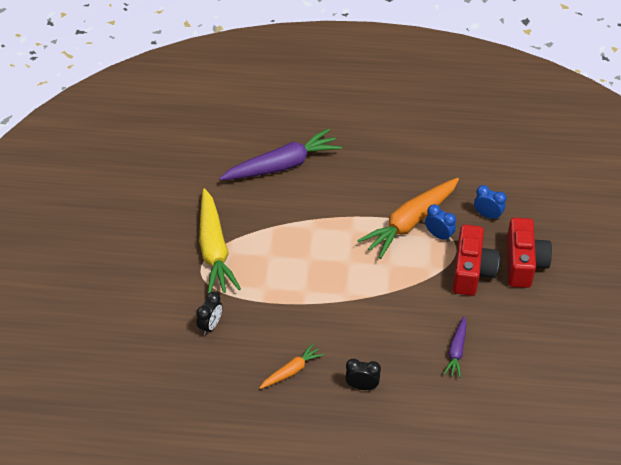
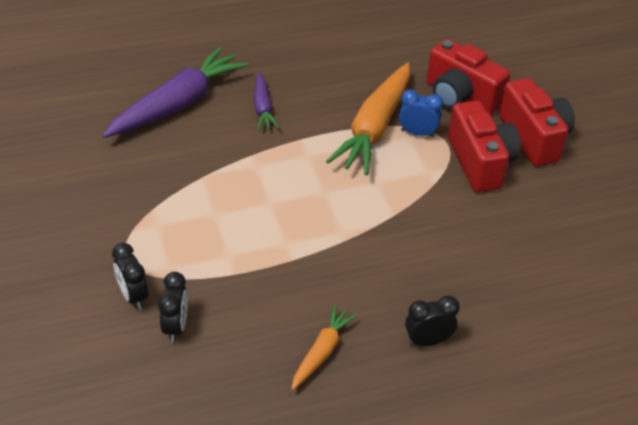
camera: 25 degrees left, 5 degrees down
(194, 297) = (133, 296): none -> black clock
(214, 250) = (134, 227): yellow carrot -> none
(456, 351) = (519, 259): purple carrot -> purple carrot (263, 108)
(487, 215) = (460, 97): blue clock -> red camera

